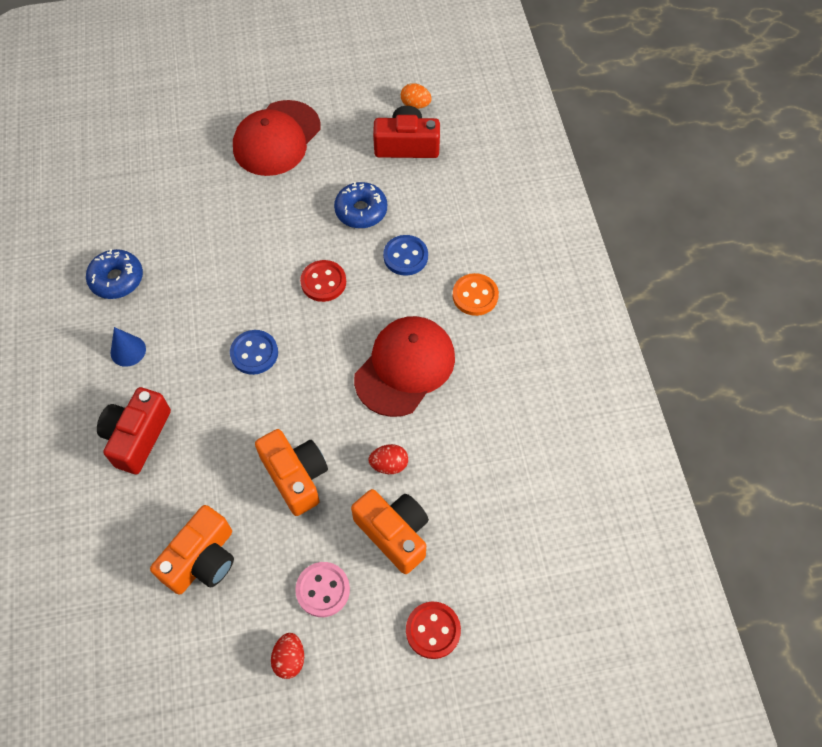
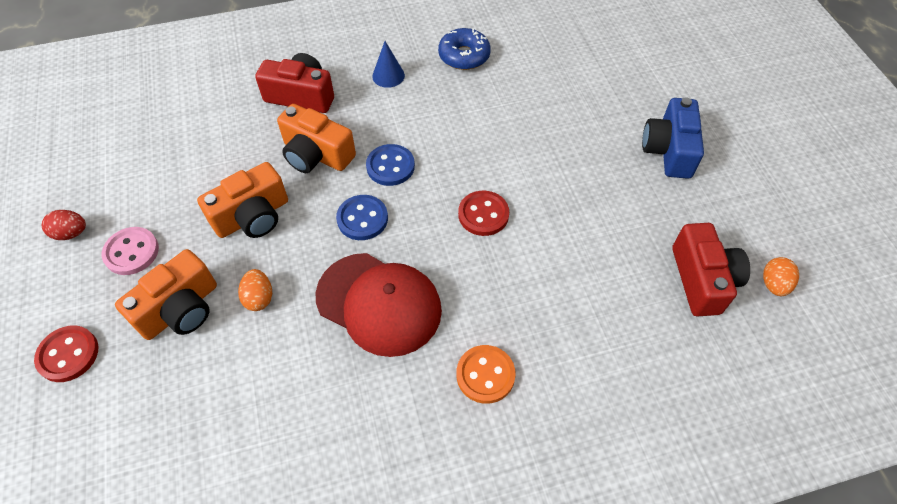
camera: 85 degrees right, 5 degrees down
(202, 559) = (178, 157): orange camera -> orange camera (316, 154)
(277, 138) = (669, 150): red cap -> blue camera
(361, 211) = (588, 240): blue donut -> none
(389, 464) = (259, 298): red egg -> orange egg
(405, 256) = (531, 292): blue button -> blue button (362, 219)

